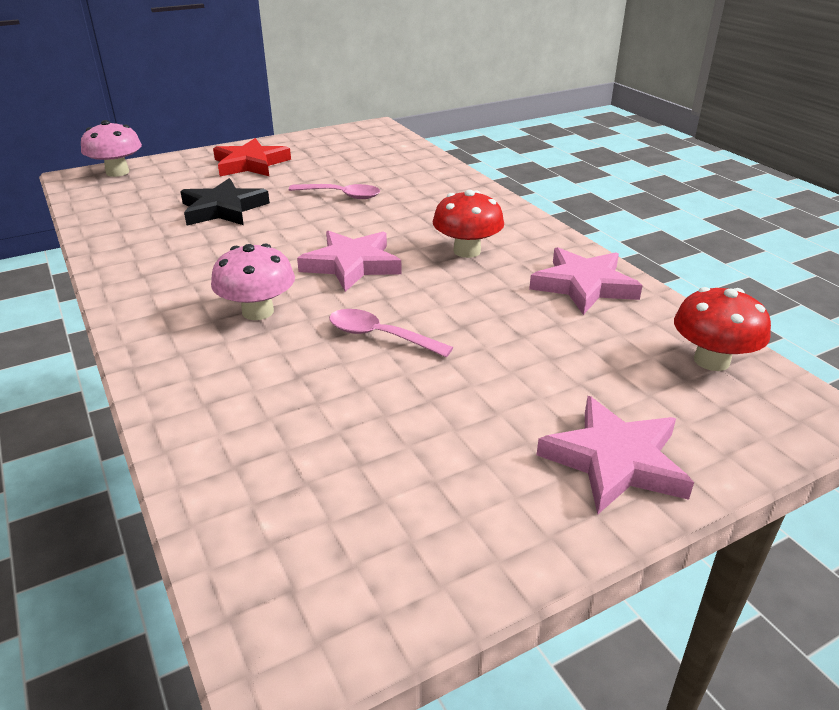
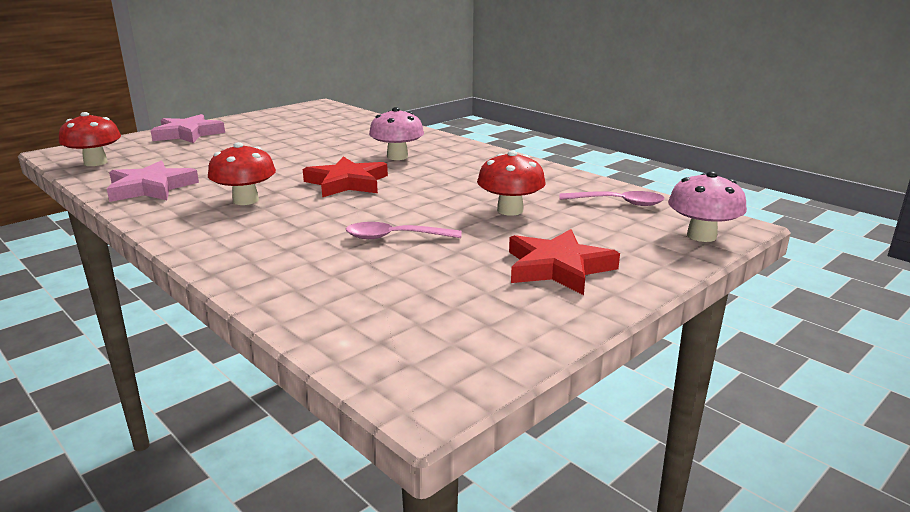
camera: 165 degrees right, 10 degrees down
(223, 209) = (510, 210): black star -> red mushroom
(351, 265) = (347, 183): pink star -> red star
(380, 336) = (310, 155): pink spoon -> pink spoon (618, 203)

